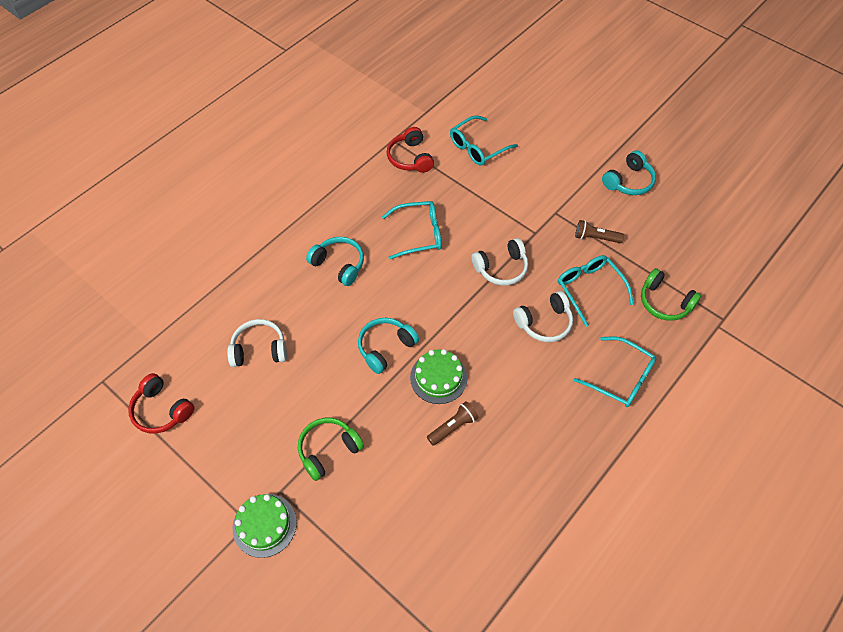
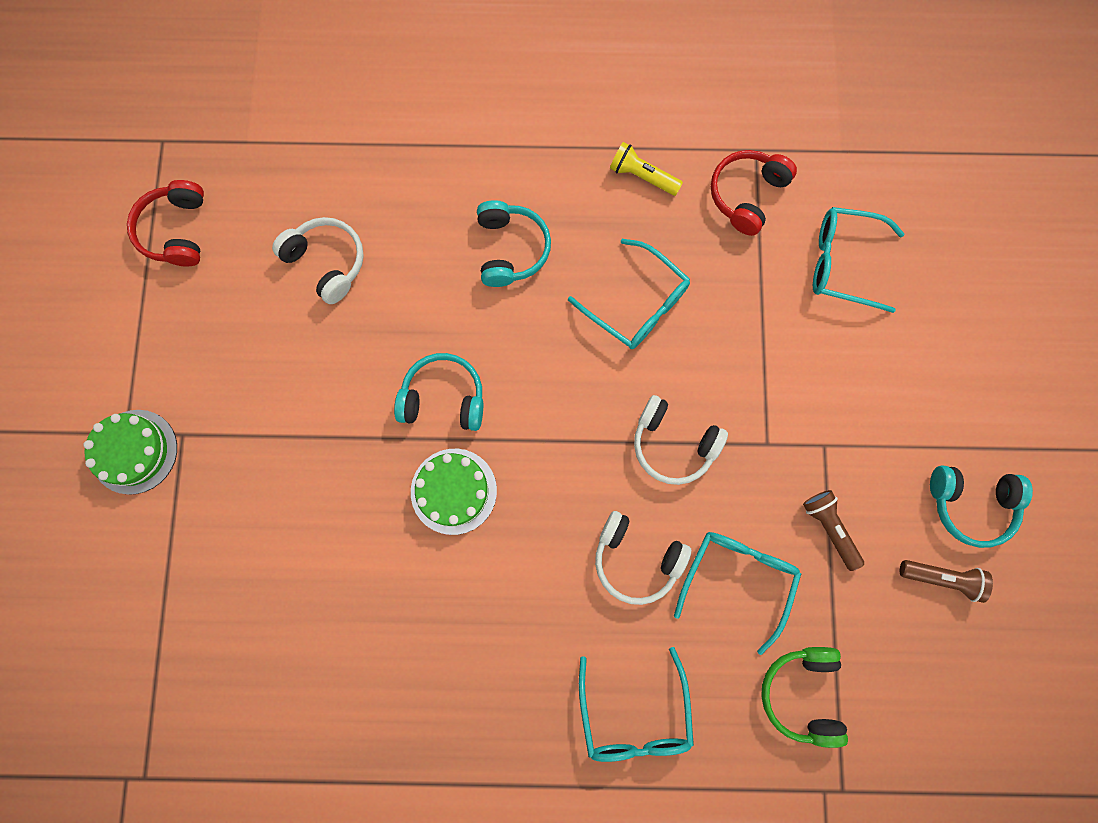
camera: 50 degrees right, 20 degrees up
(328, 450) = (267, 444): green headphones -> none
(359, 188) = (642, 176): none -> yellow flashlight
(453, 427) = (403, 559): brown flashlight -> brown flashlight (941, 578)

